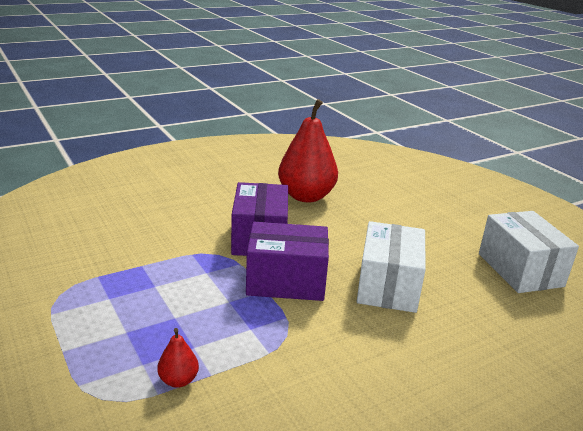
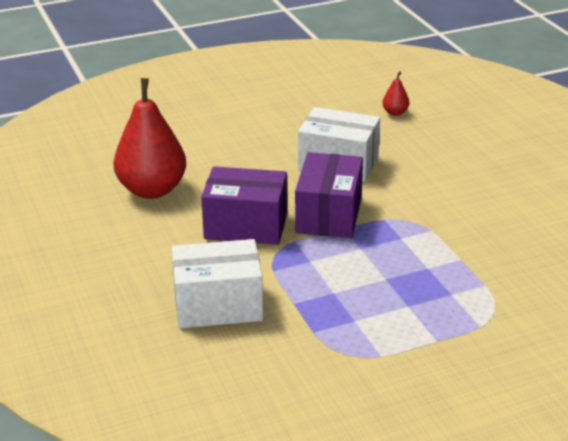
camera: 80 degrees left, 5 degrees up
(178, 380) = (469, 274): red pear -> red pear (395, 113)
(520, 270) = (316, 99): white box -> white box (218, 305)

